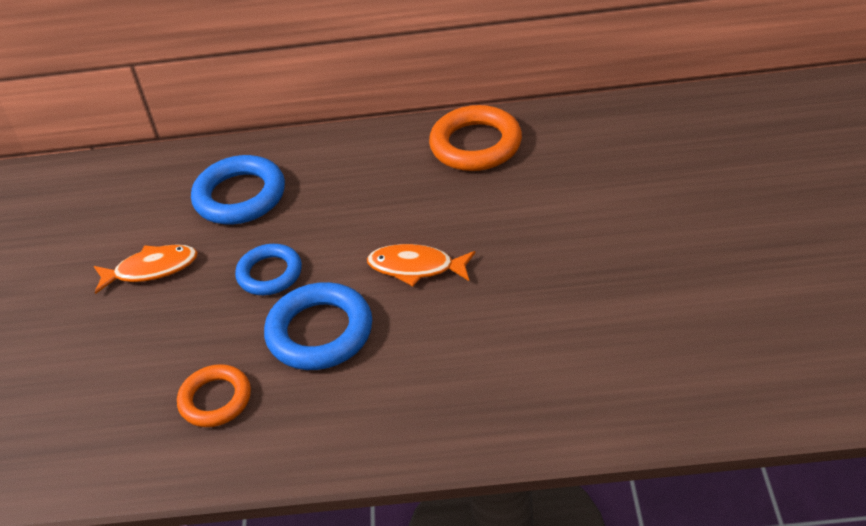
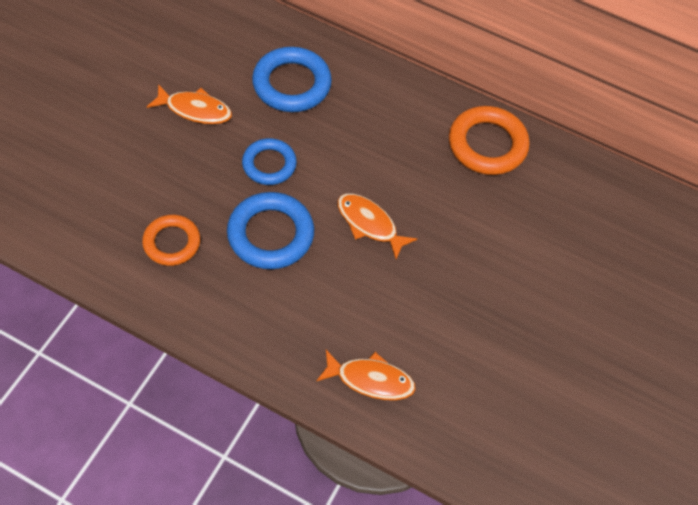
camera: 20 degrees right, 15 degrees up
(532, 399) = (370, 380): none -> orange fish

